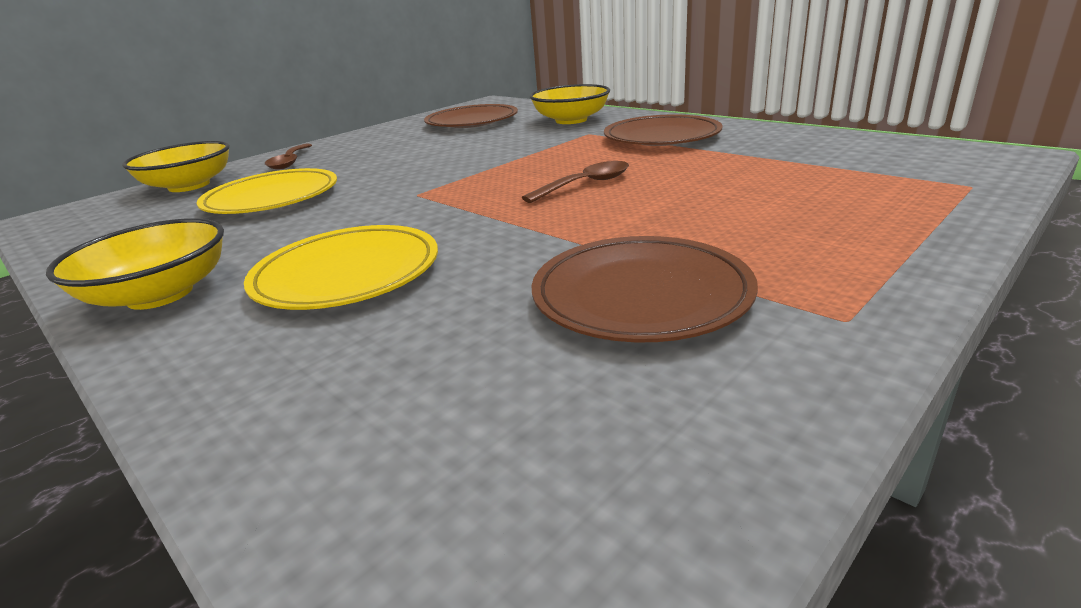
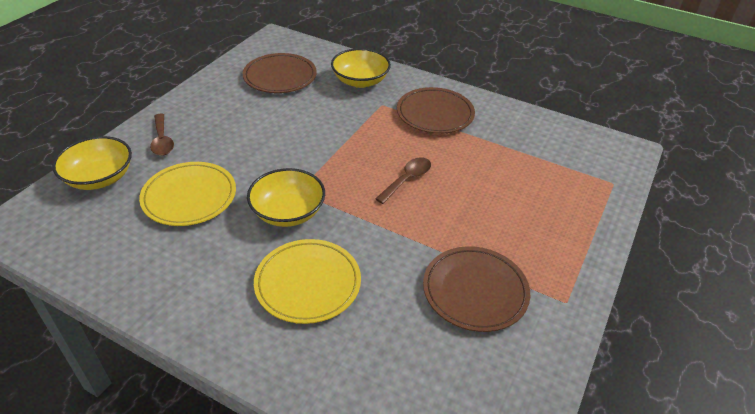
camera: 20 degrees left, 15 degrees up
(160, 294) = (200, 311): yellow bowl -> yellow bowl (288, 212)

